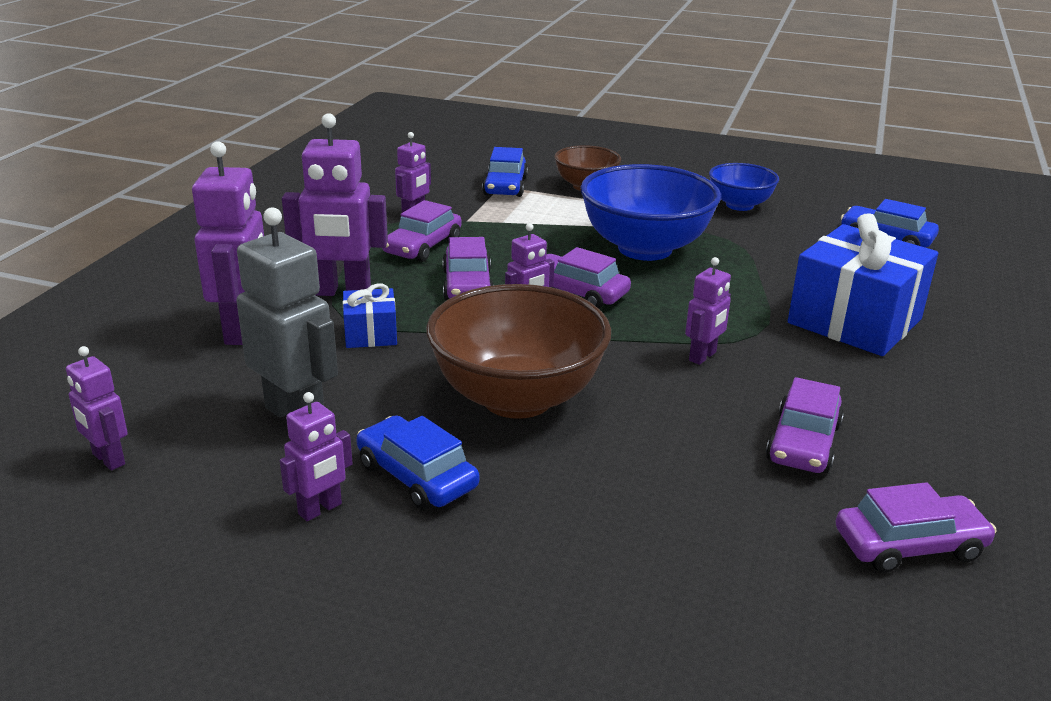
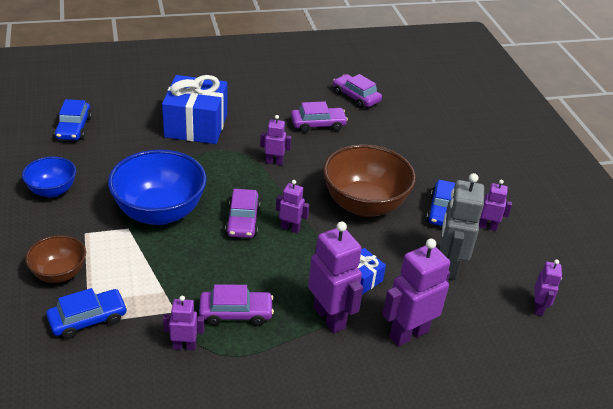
camera: 125 degrees left, 10 degrees up
(467, 285) = (272, 267): purple car -> none

